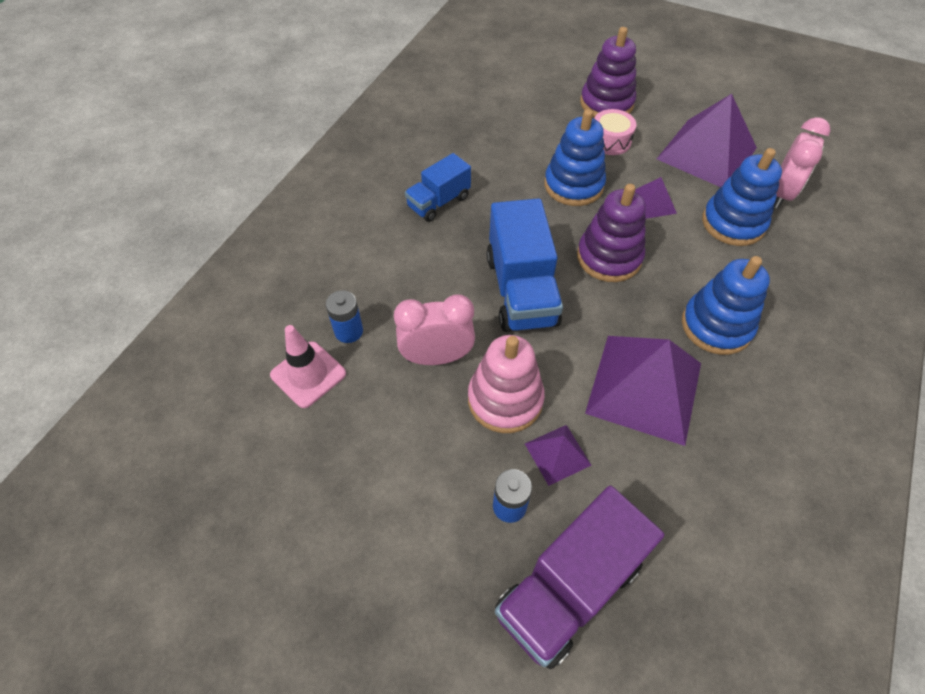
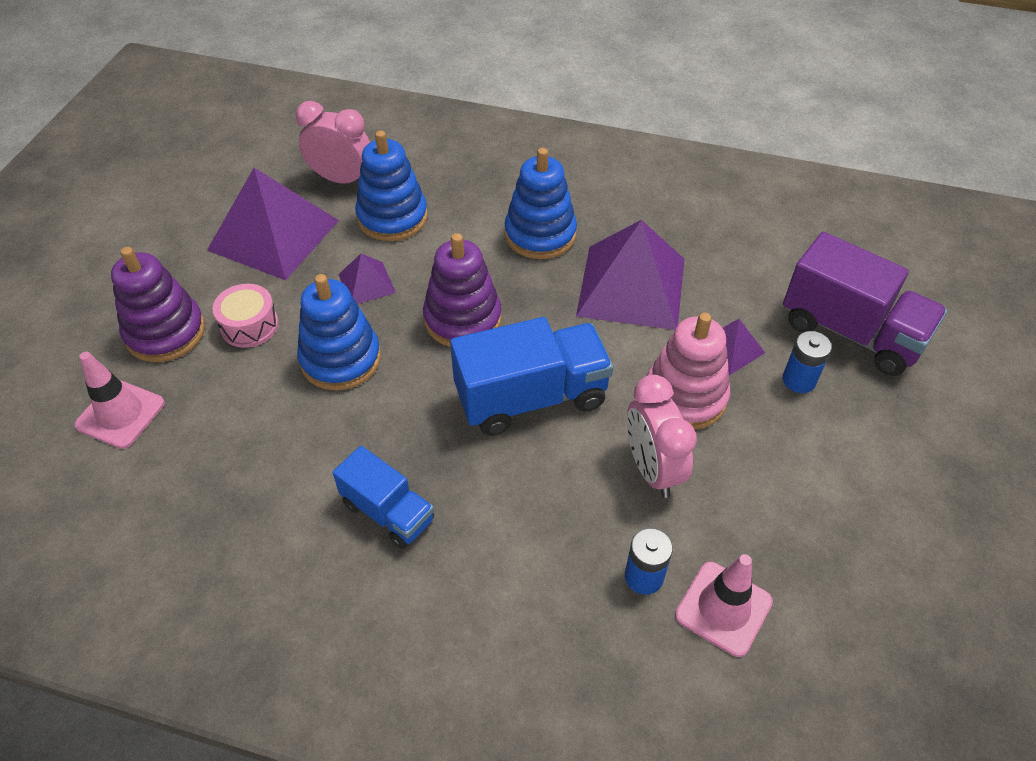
camera: 100 degrees left, 5 degrees down
(539, 89) = (120, 414): none -> pink traffic cone

